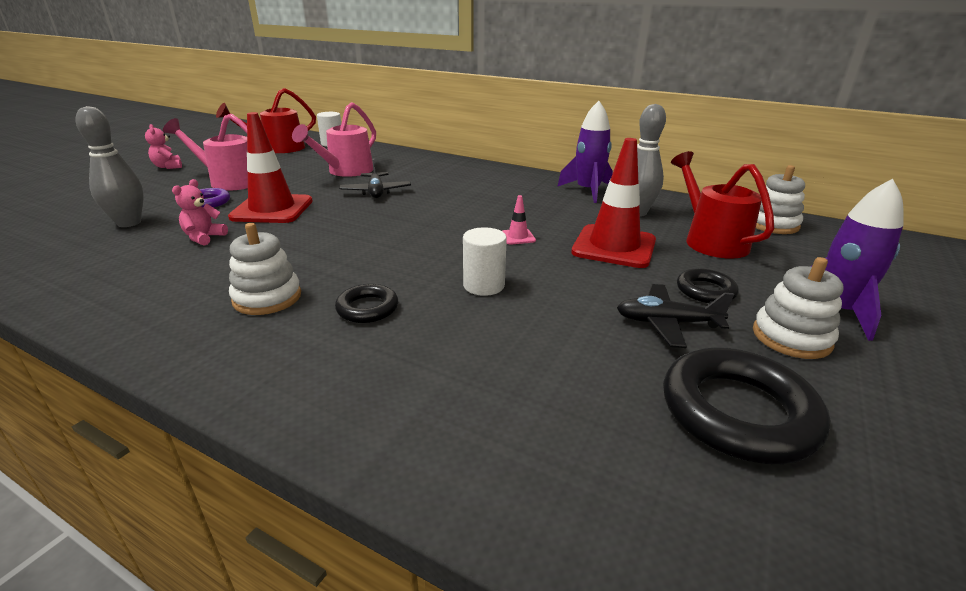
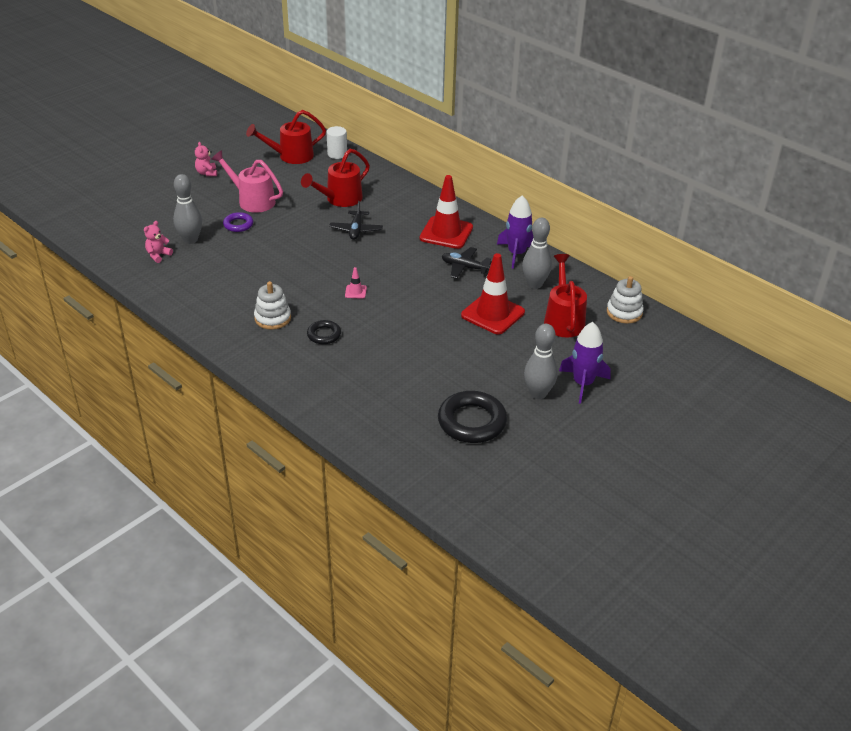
camera: 15 degrees right, 10 degrees up
(204, 237) = (237, 262): pink teddy bear -> pink teddy bear (158, 255)
(272, 209) = (280, 239): red traffic cone -> red traffic cone (446, 233)
(345, 171) = (339, 199): pink watering can -> red watering can
(484, 285) = (393, 330): white cylinder -> none
(518, 237) = (435, 294): pink traffic cone -> pink traffic cone (355, 292)
(667, 323) = (479, 373): black plane -> black plane (464, 267)
(705, 291) = (520, 357): black ring -> none
(791, 337) = (538, 393): white stacking toy -> grey bowling pin

